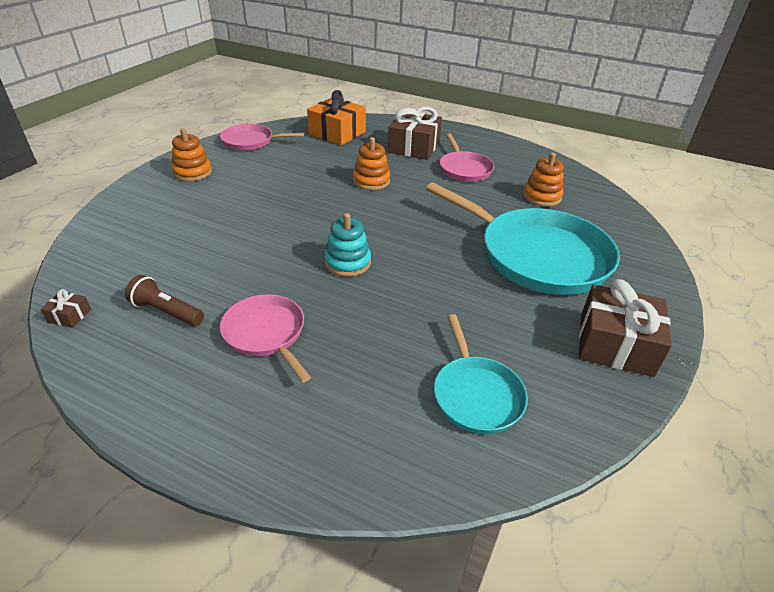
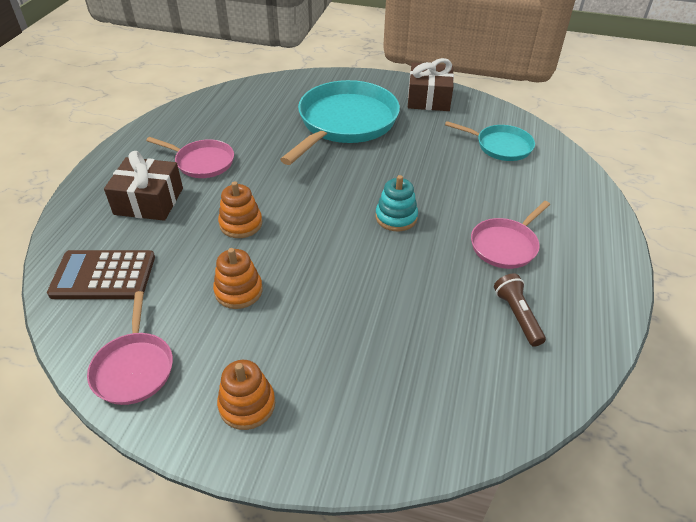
camera: 100 degrees left, 5 degrees up
(69, 316) = (563, 388): brown gift -> none
(167, 312) = (517, 316): brown flashlight -> brown flashlight turned 150 degrees clockwise
(337, 133) = (103, 275): orange gift -> brown calculator
(464, 169) = (202, 162): pink pan -> pink pan turned 45 degrees clockwise
(476, 395) = (501, 146): turquoise pan -> turquoise pan turned 45 degrees clockwise
(542, 197) = (251, 118): orange stacking toy -> orange stacking toy (238, 291)

